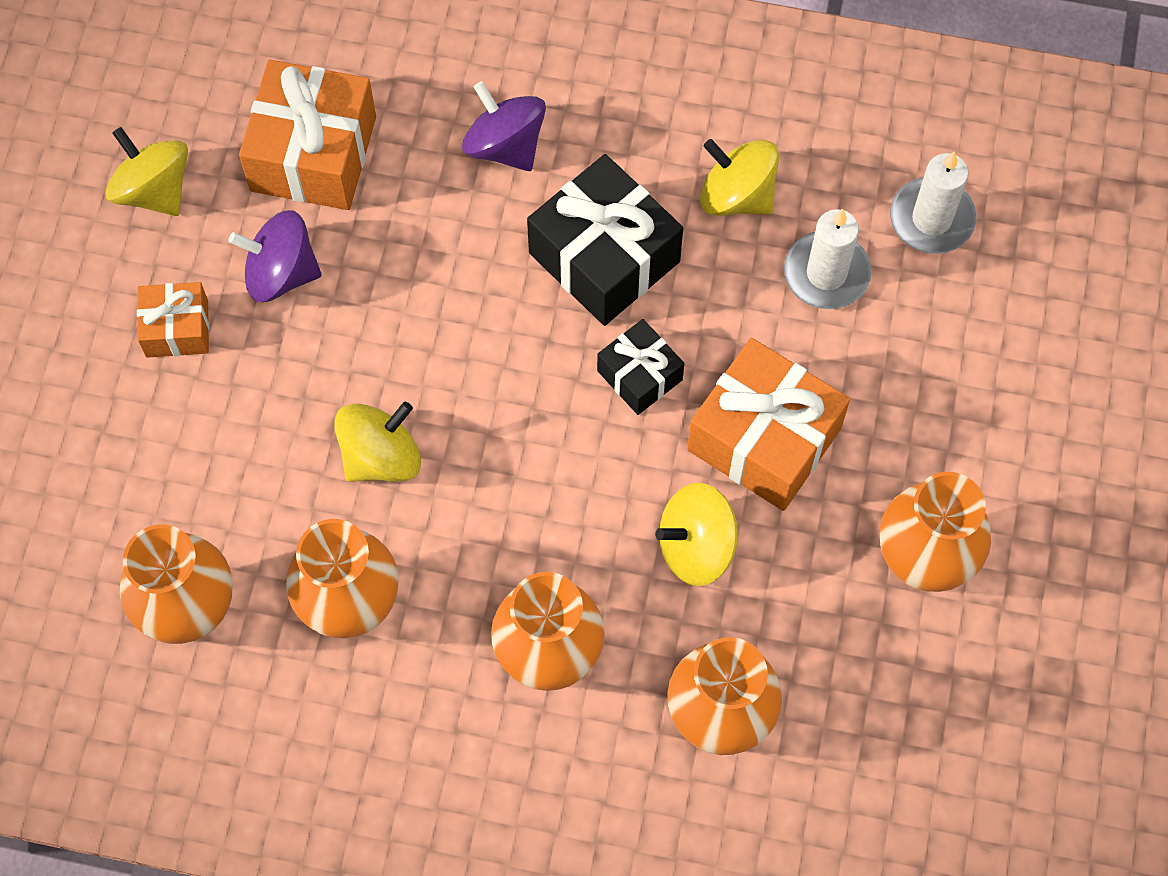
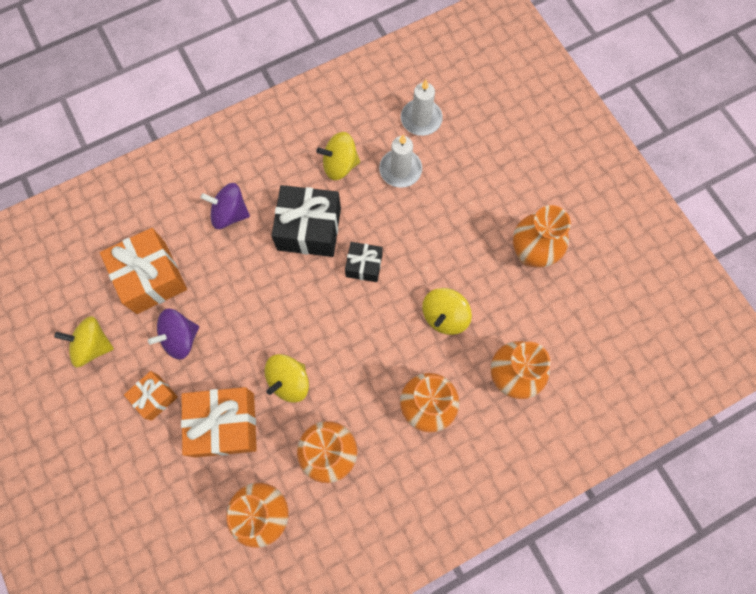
camera: 40 degrees left, 5 degrees up
(381, 456) = (289, 381): yellow spinning top -> yellow spinning top turned 150 degrees counterclockwise
(764, 439) = (433, 253): orange gift -> orange gift (224, 424)

